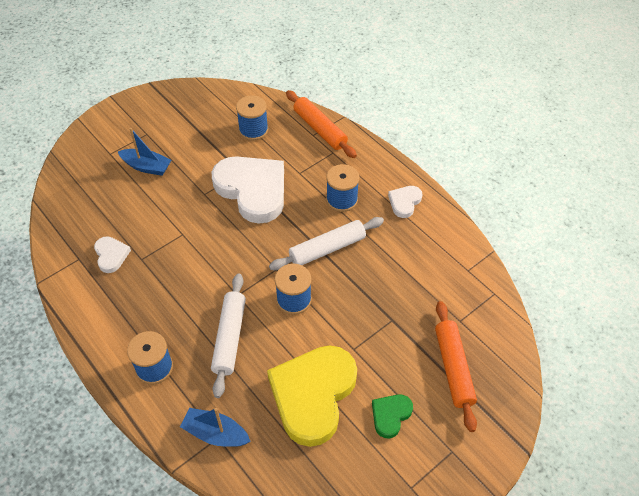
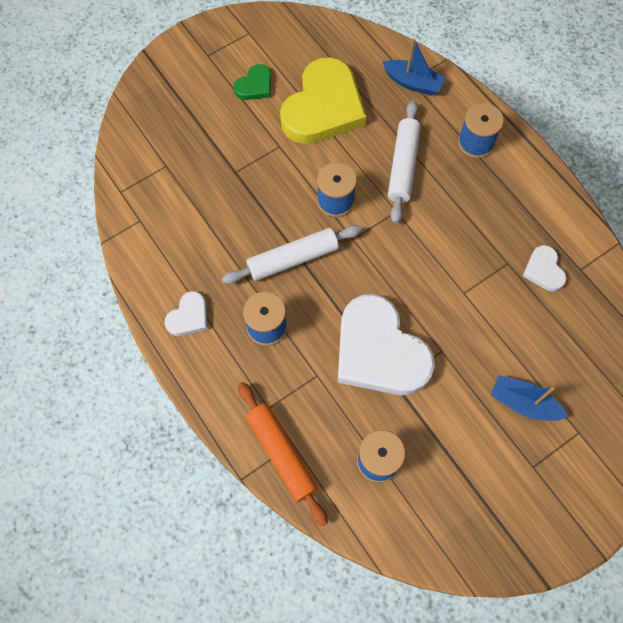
camera: 175 degrees left, 15 degrees up
(453, 368) = (186, 121): orange rolling pin -> none

